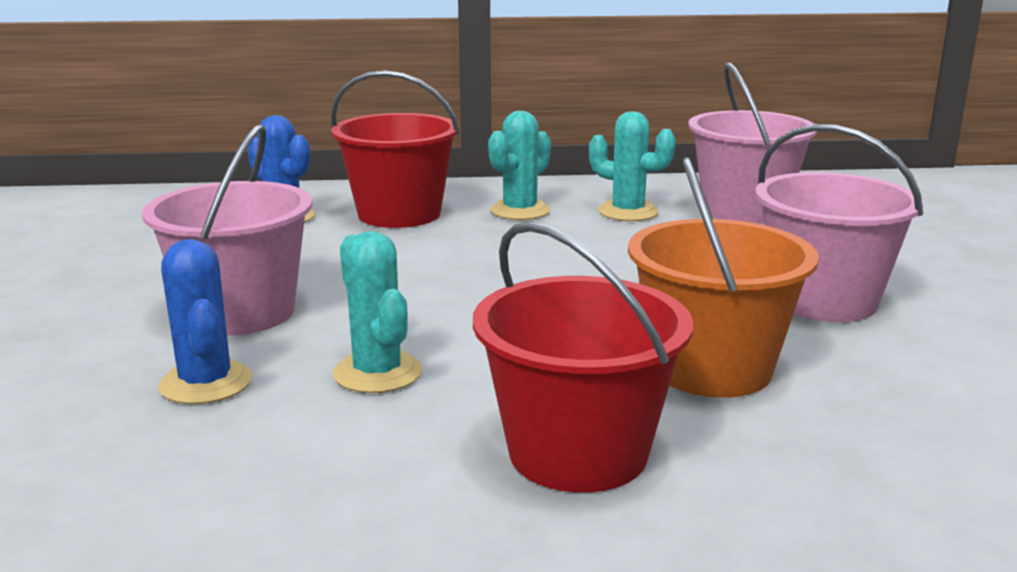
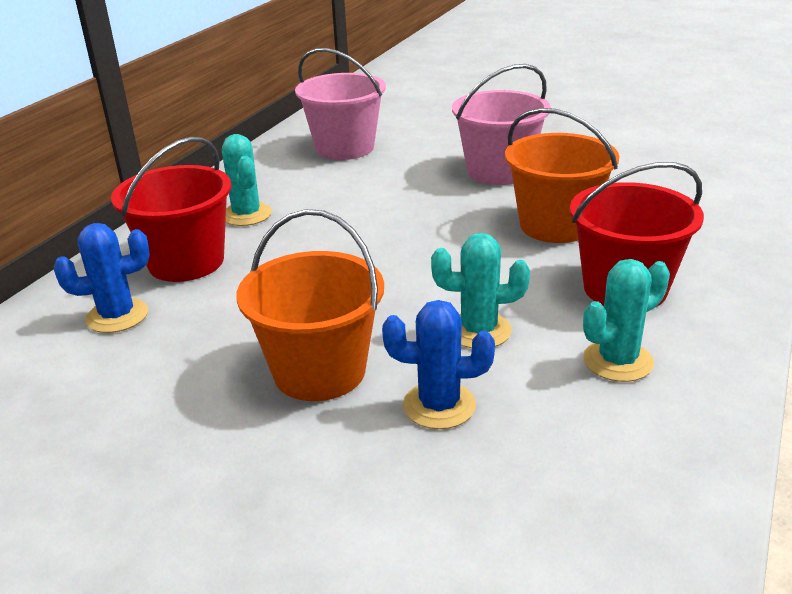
camera: 60 degrees left, 10 degrees up
(240, 312) = (319, 371): pink bucket -> orange bucket
(628, 212) = (300, 181): turquoise cactus -> turquoise cactus (617, 361)

